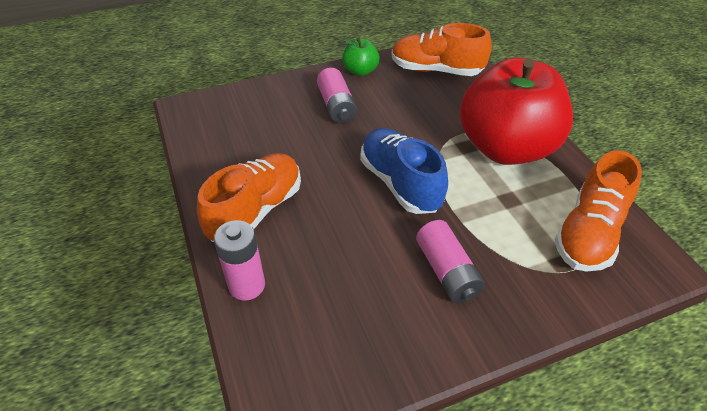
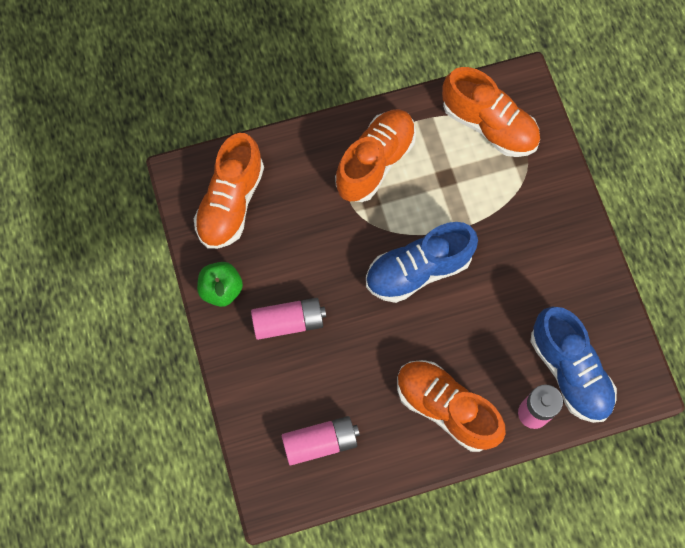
camera: 85 degrees left, 25 degrees up
(297, 321) = (569, 371): none -> blue shoe
(447, 271) = (524, 247): pink battery -> pink battery (320, 442)
(506, 148) = (375, 162): red apple -> orange shoe

